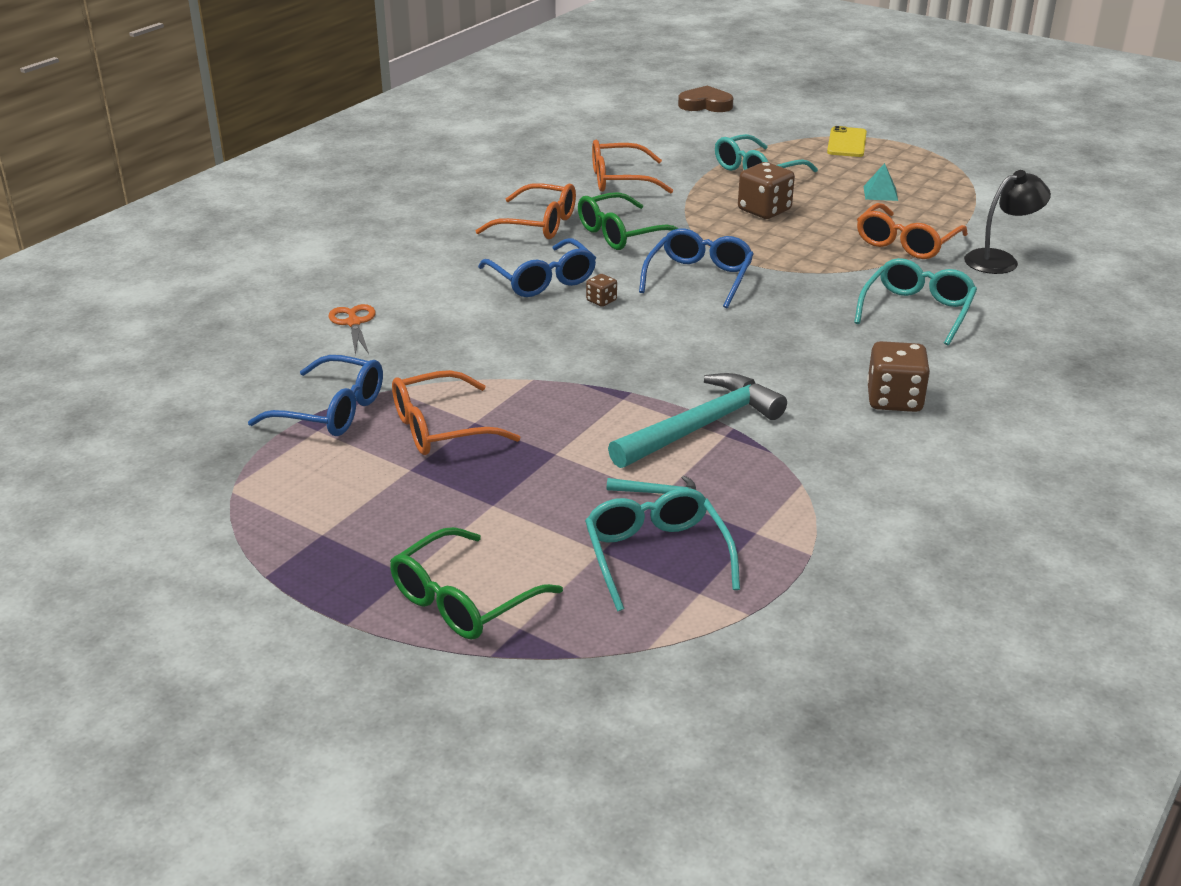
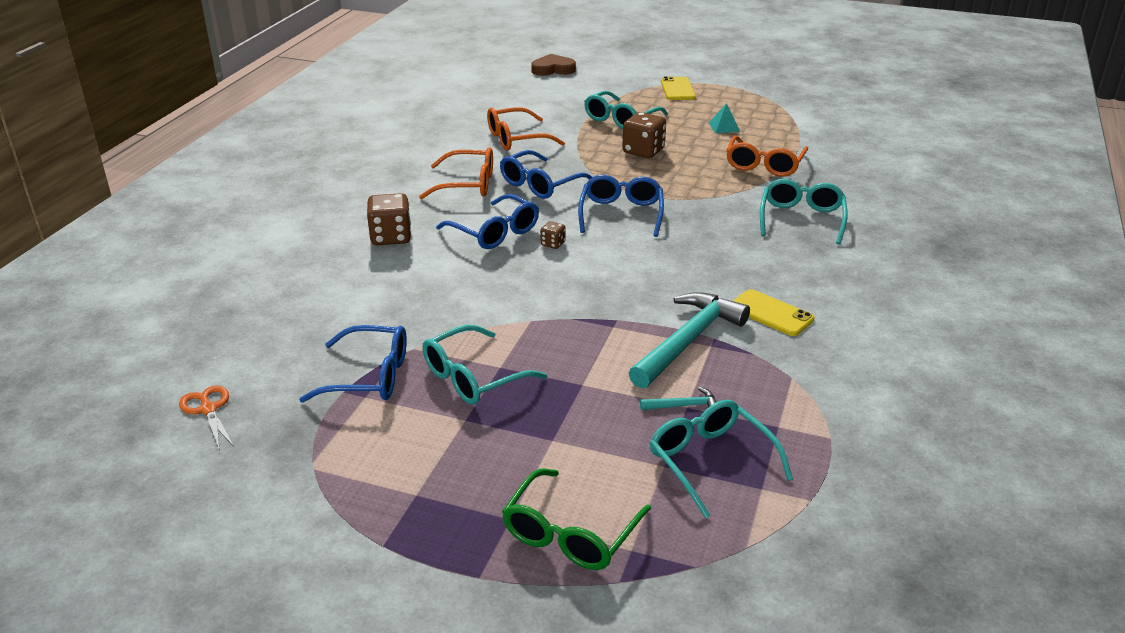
camera: 15 degrees left, 0 degrees up
(354, 323) = (351, 292): orange scissors -> orange scissors (208, 409)
(440, 428) = (473, 377): orange glasses -> turquoise glasses
(621, 234) = (540, 184): green glasses -> blue glasses
(817, 411) = (771, 313): none -> yellow phone
(894, 400) = (823, 295): brown dice -> brown dice (391, 237)
(1000, 260) = (839, 170): black lamp -> none

